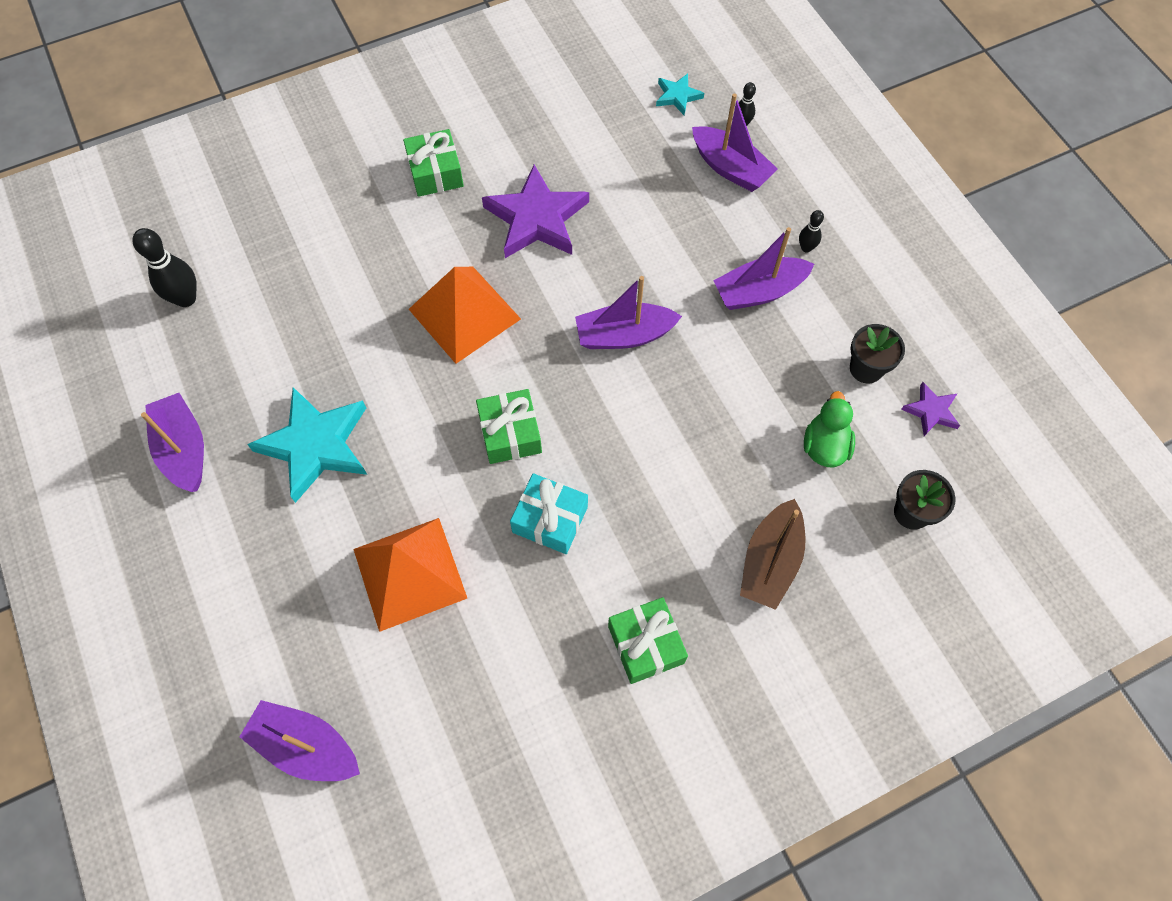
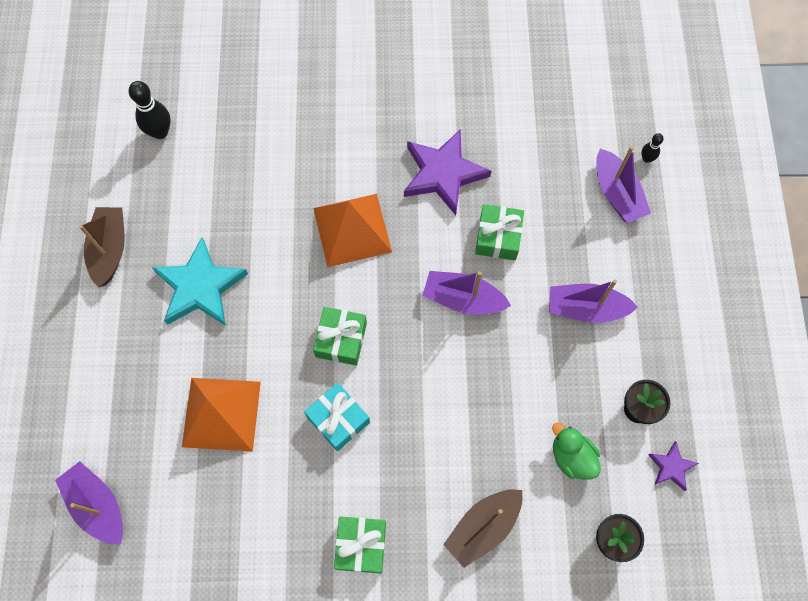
camera: 25 degrees right, 5 degrees up
(184, 449) = (110, 250): purple boat -> brown boat
(435, 172) = (384, 103): green gift -> green gift (498, 237)
(677, 96) = (606, 113): turquoise star -> none
(806, 248) = (643, 288): black bowling pin -> none
(824, 446) = (571, 457): green duck -> green duck turned 75 degrees counterclockwise

